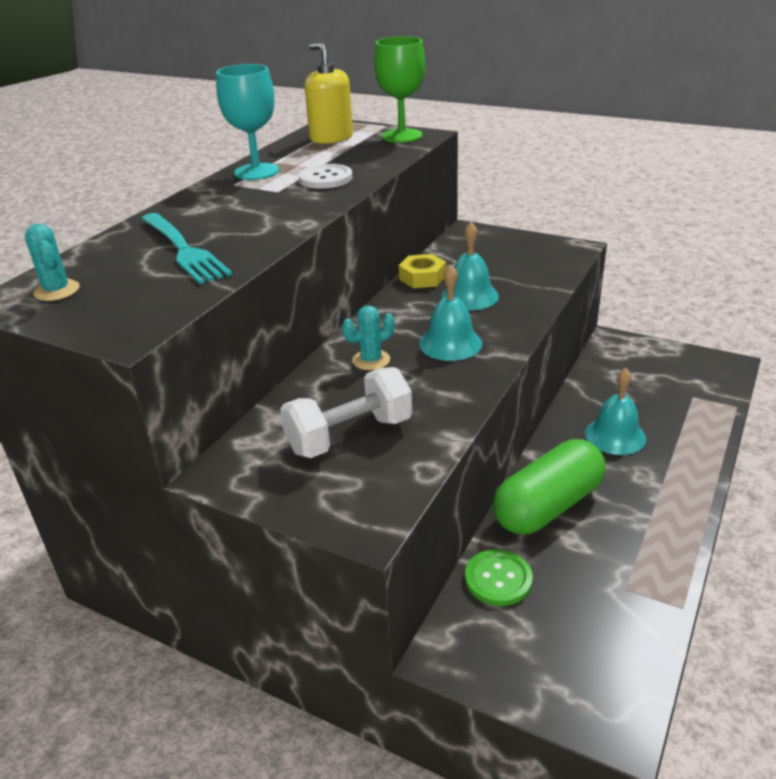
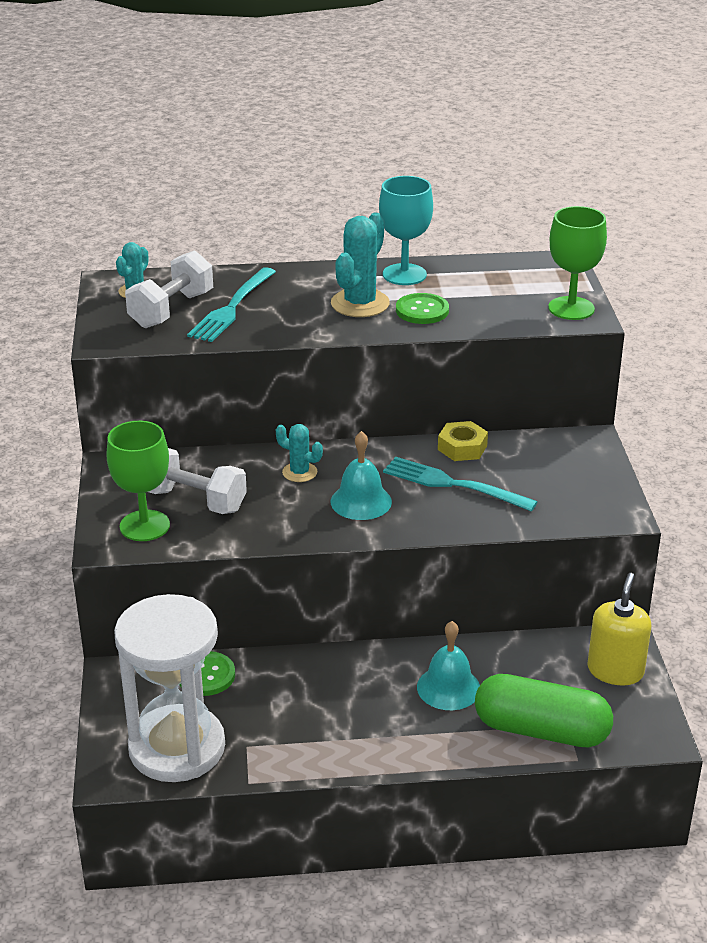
camera: 55 degrees right, 0 degrees up
(133, 280) = (171, 310): none -> white dumbbell
(274, 197) = (360, 303): none -> turquoise cactus
(325, 178) = (422, 310): white button -> green button
(331, 138) = (524, 276): yellow soap dispenser -> yellow soap dispenser (615, 671)
(360, 484) = (144, 526): none -> green goblet
(470, 296) = (453, 484): turquoise bell -> turquoise fork
(548, 506) = (312, 675): green capsule -> green capsule (541, 730)
(600, 645) = (177, 747): none -> white hourglass

